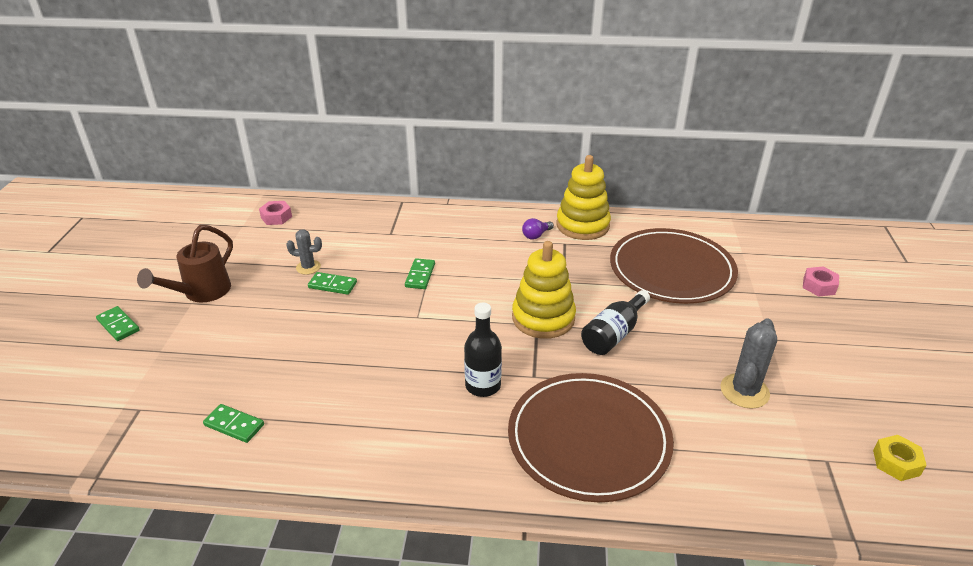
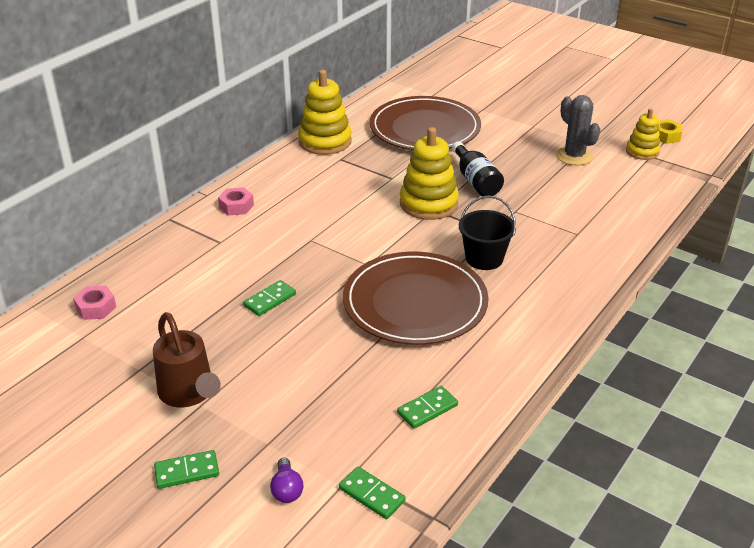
camera: 60 degrees left, 0 degrees up
(308, 267) = (222, 308): grey cactus -> none
(420, 275) = (308, 245): green domino -> green domino (371, 495)
(483, 385) = (484, 258): black bottle -> black bucket
(536, 235) = (314, 167): purple light bulb -> purple light bulb (287, 489)
(588, 439) = (574, 232): brown plate -> brown plate (415, 302)
(819, 286) = (497, 85): pink nut -> pink nut (236, 206)
(827, 449) = (642, 151): none -> yellow stacking toy

